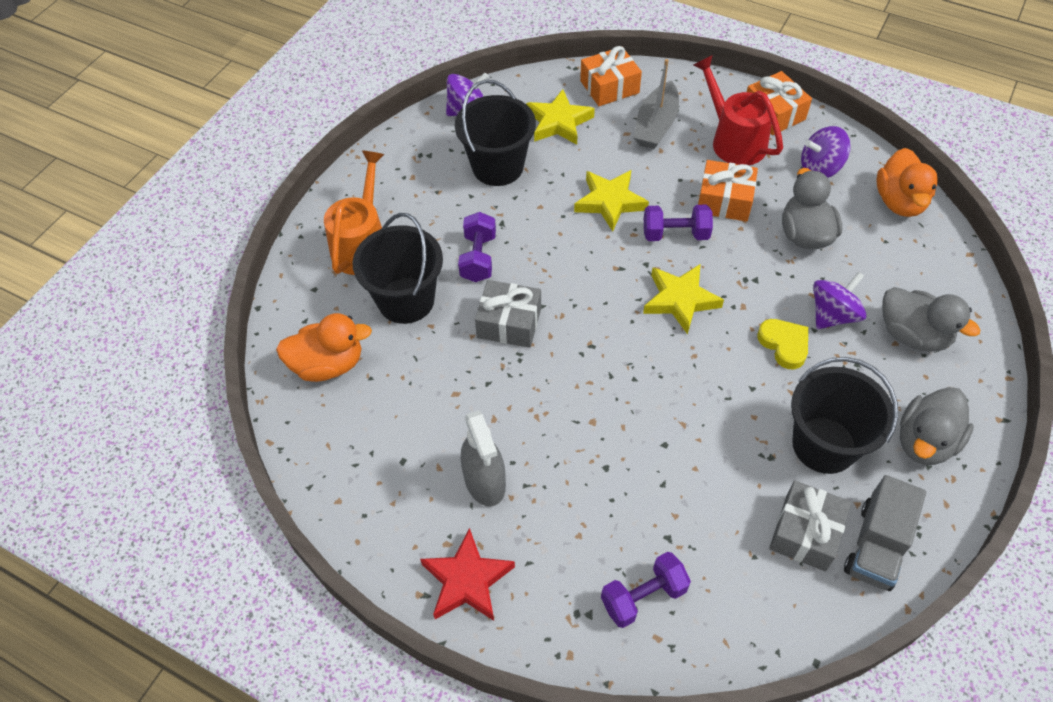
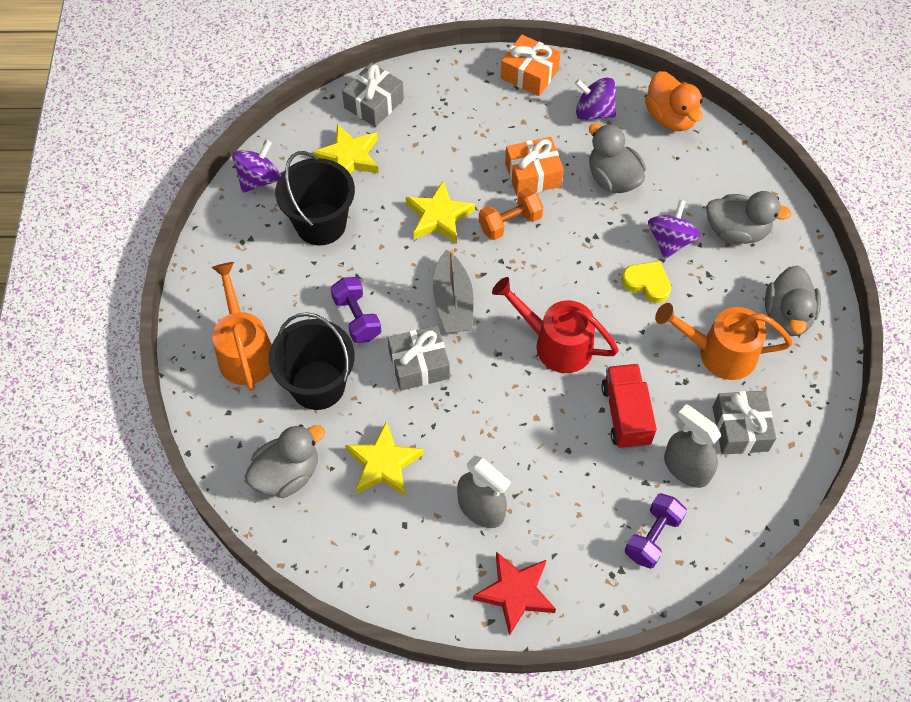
camera: 30 degrees left, 5 degrees up
(328, 365) = (287, 474): orange duck -> grey duck
(609, 87) = (374, 103): orange gift -> grey gift
(656, 125) = (436, 126): grey boat -> grey boat (453, 302)
(675, 234) = (510, 223): purple dumbbell -> orange dumbbell
(680, 300) = (546, 281): yellow star -> yellow star (383, 464)
(686, 460) = (625, 414): none -> red truck
(721, 544) = (686, 468): none -> grey spray bottle
(733, 140) = (509, 114): red watering can -> red watering can (555, 343)
(820, 168) = (594, 112): purple spinning top -> purple spinning top turned 60 degrees clockwise
(824, 445) = (718, 353): black bucket -> orange watering can
(876, 546) = (793, 414): grey truck -> none

